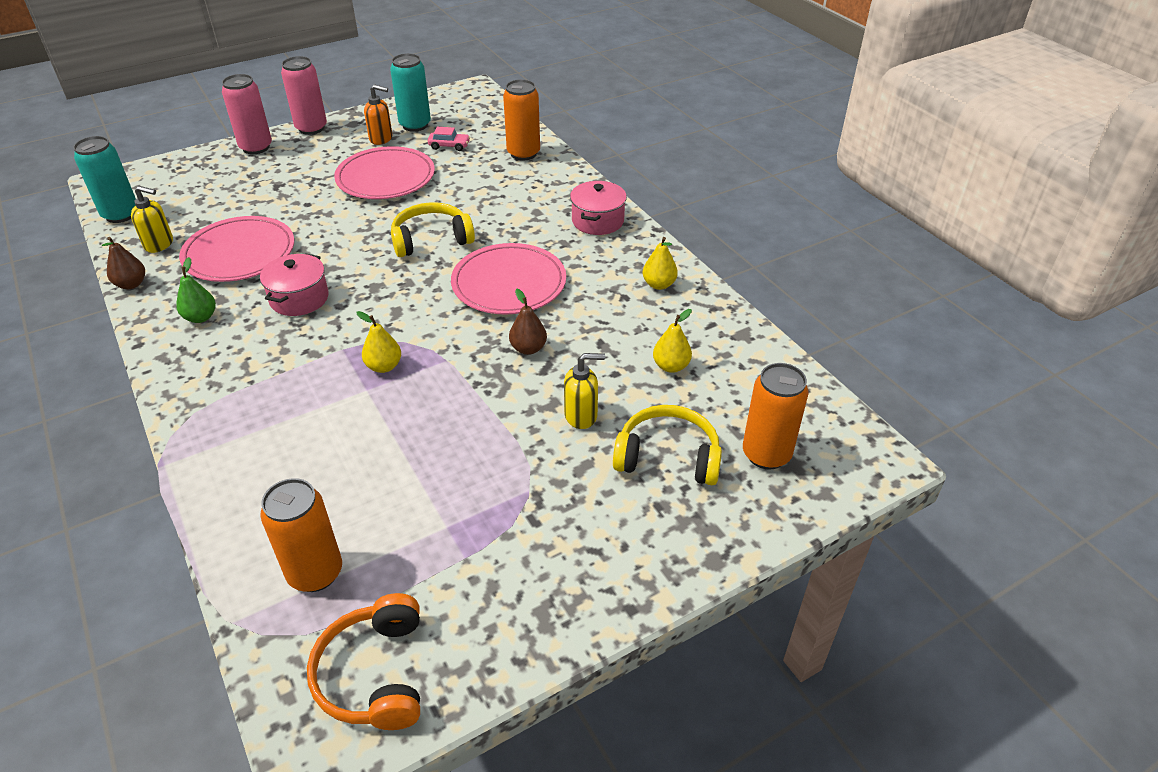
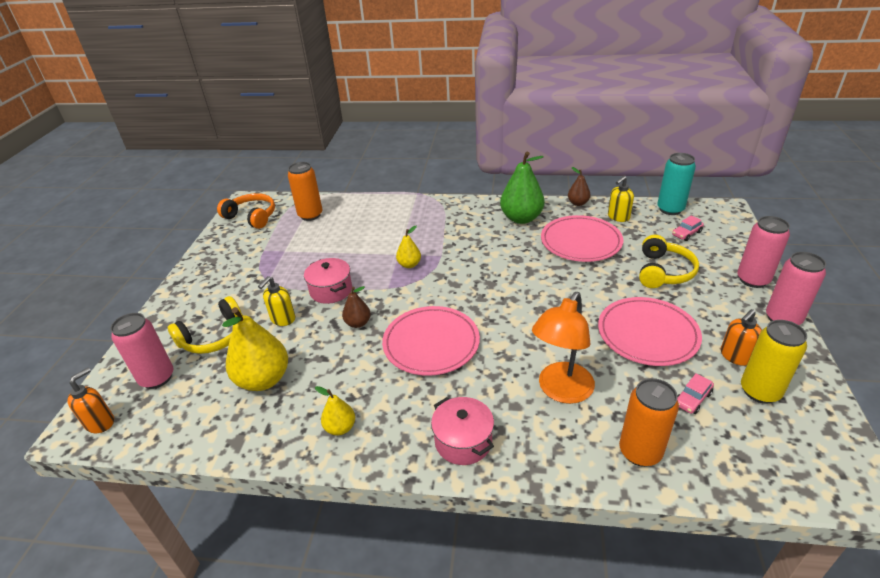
camera: 130 degrees right, 5 degrees down
(180, 194) = (686, 233): none -> pink car
(201, 317) = (521, 218): green pear -> green pear, size x1.91
(299, 298) = (506, 252): pink pot -> pink pot (331, 290)
(415, 125) = (760, 391): turquoise can -> yellow can
(431, 239) = (525, 326): yellow headphones -> yellow headphones (663, 271)
(498, 197) = (561, 391): none -> orange lamp
(671, 366) = (263, 379): yellow pear -> yellow pear, size x1.91
(766, 454) = (157, 378): orange can -> pink can
(852, 447) = (100, 422): none -> orange soap dispenser

